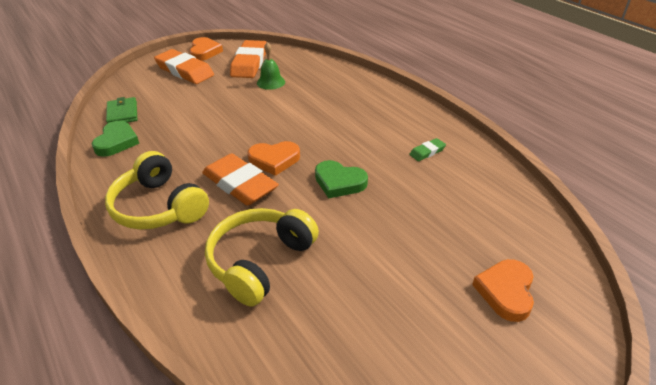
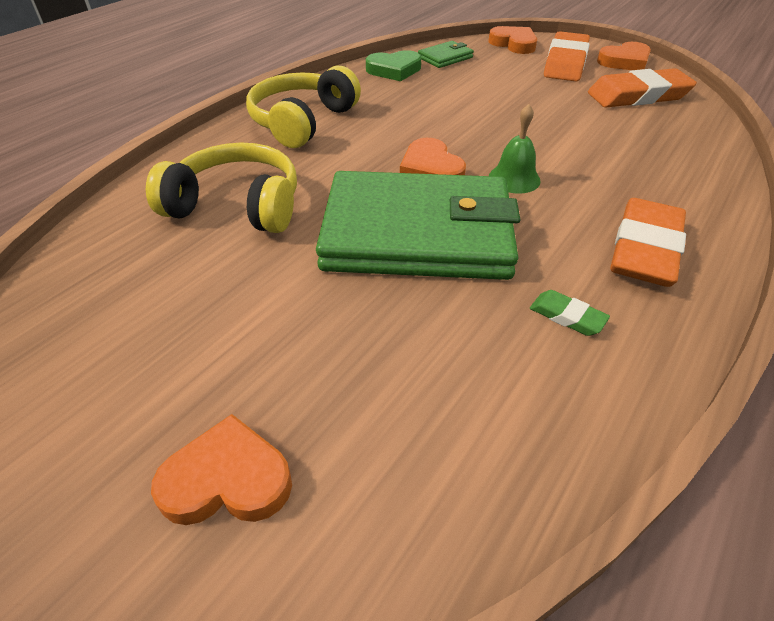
camera: 70 degrees right, 5 degrees up
(134, 80) = (514, 44): none -> orange heart
(240, 184) = (367, 158): orange eraser -> orange eraser (645, 249)
(271, 82) = (609, 122): green bell -> green bell (514, 179)
(339, 182) = (417, 233): green heart -> green wallet

